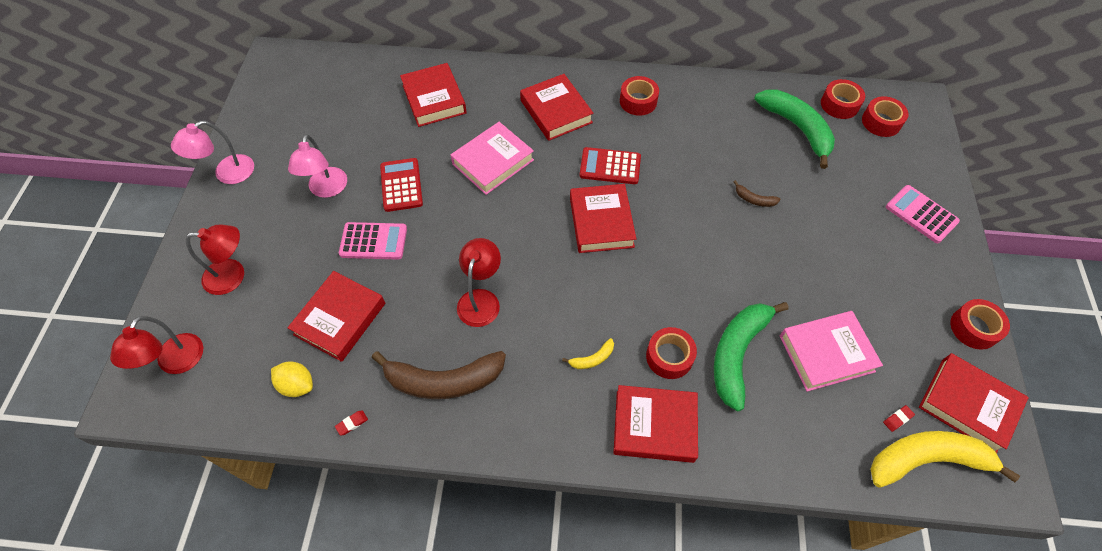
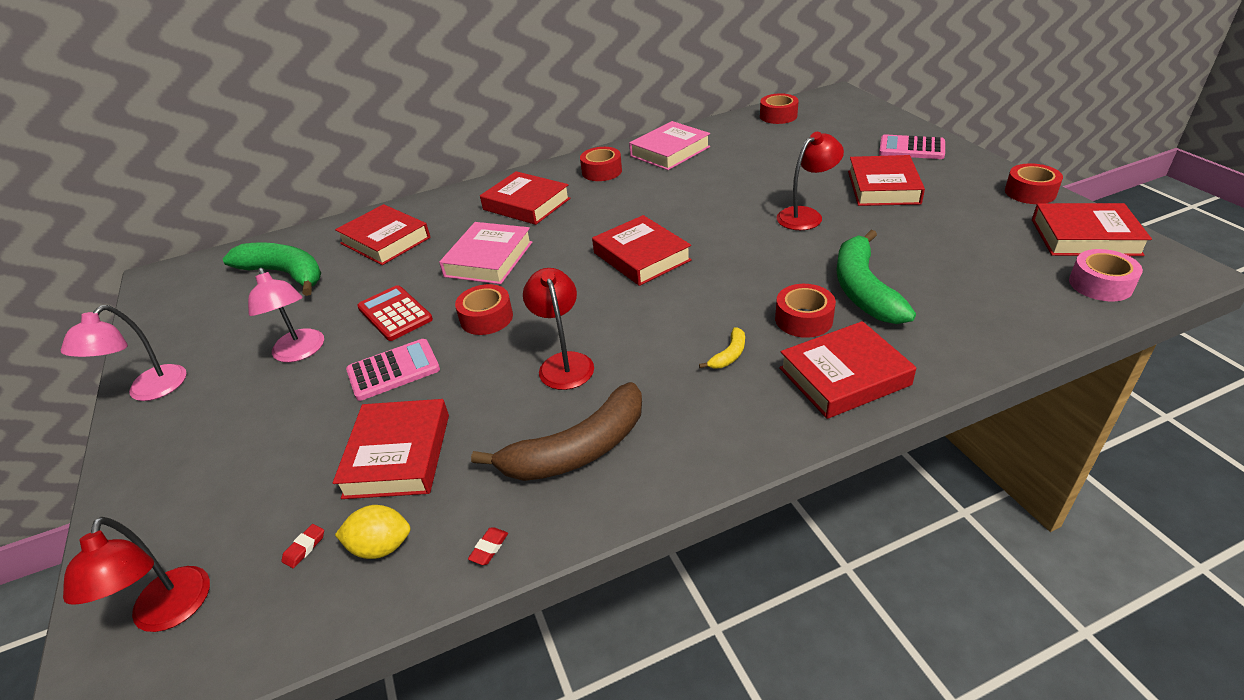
camera: 25 degrees left, 20 degrees down
(233, 276) = (213, 480): red lamp -> red lamp (806, 215)
(610, 166) = (614, 218): red calculator -> none
(754, 199) = (768, 190): brown banana -> none
(797, 128) = (759, 139): green banana -> green banana (285, 274)
(826, 353) = (938, 256): pink book -> pink book (670, 151)
(852, 250) = (883, 187): none -> red book
(881, 122) = (821, 113): red tape -> red tape (486, 318)
(897, 419) = (1045, 270): red eraser -> red eraser (304, 548)
(926, 460) = (1100, 284): yellow banana -> pink tape

